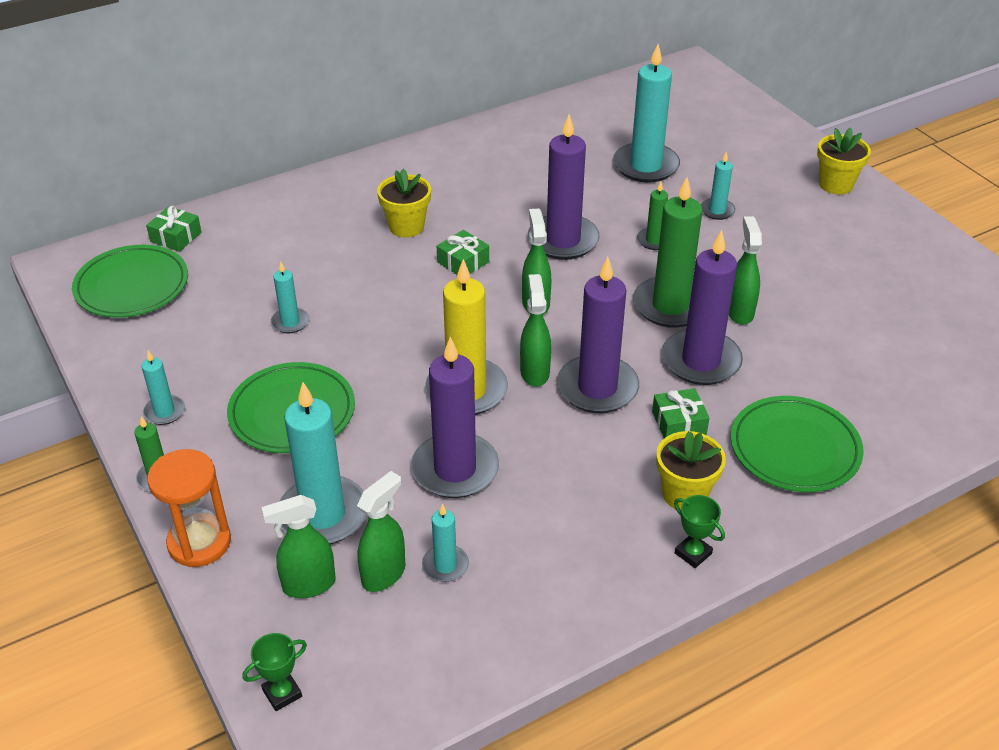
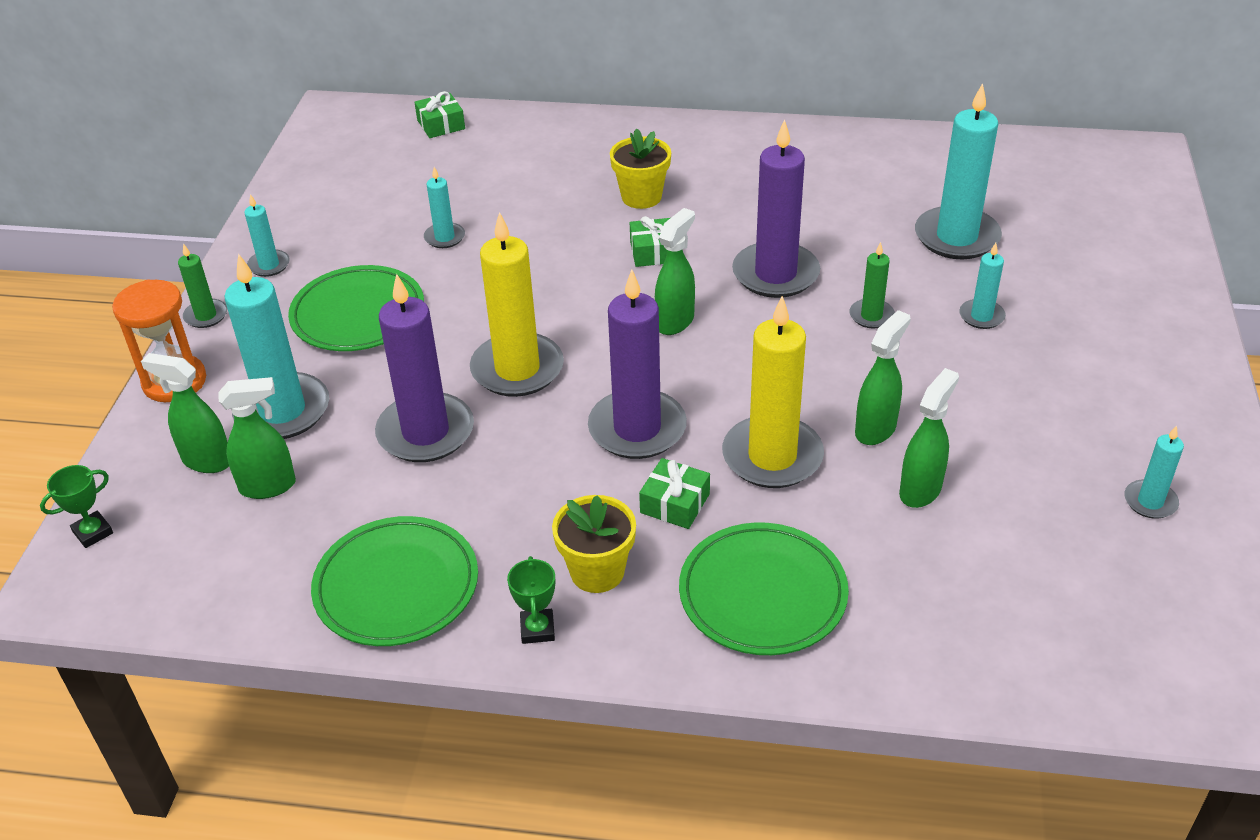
camera: 40 degrees right, 0 degrees up
(132, 286) = (362, 151): green plate -> green plate (396, 586)
(282, 693) = (93, 532): green trophy -> green trophy turned 45 degrees counterclockwise
(445, 565) = (321, 508): turquoise candle -> turquoise candle (1150, 502)
(534, 372) = (597, 384): green spray bottle -> green spray bottle (920, 490)
(670, 306) = (808, 387): green candle -> none
(701, 361) = (772, 456): purple candle -> yellow candle
(835, 184) = (1167, 350): yellow flower pot -> none

